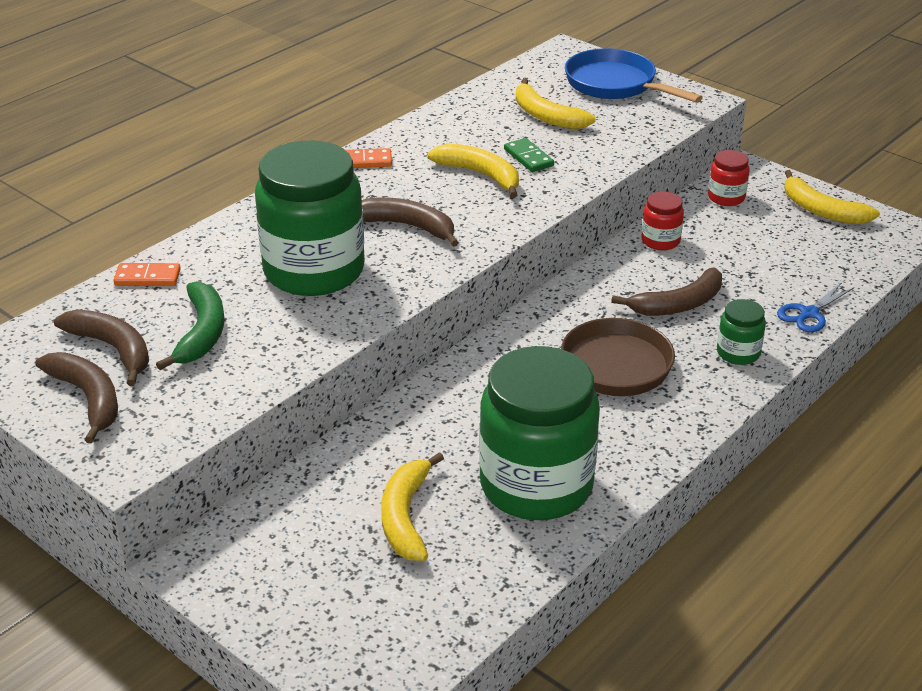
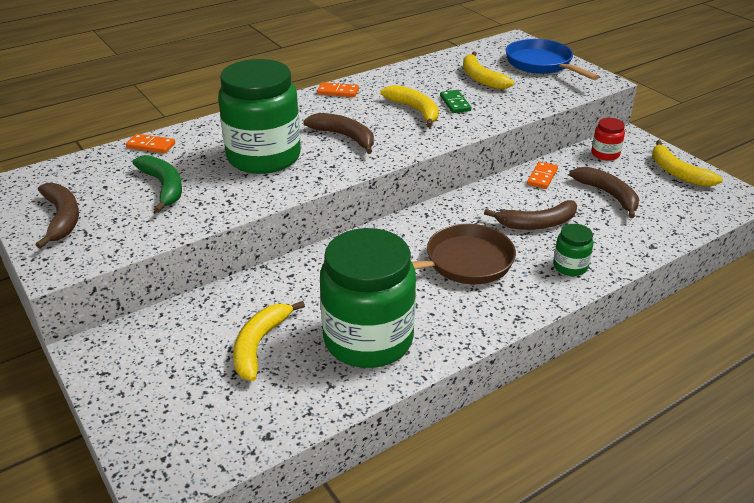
camera: 15 degrees right, 0 degrees up
(113, 349) = (99, 188): brown banana -> brown banana (608, 195)
(202, 333) = (164, 187): green banana -> green banana turned 45 degrees counterclockwise
(660, 241) = (542, 177): red jar -> orange domino
(809, 313) = (639, 246): blue scissors -> none

